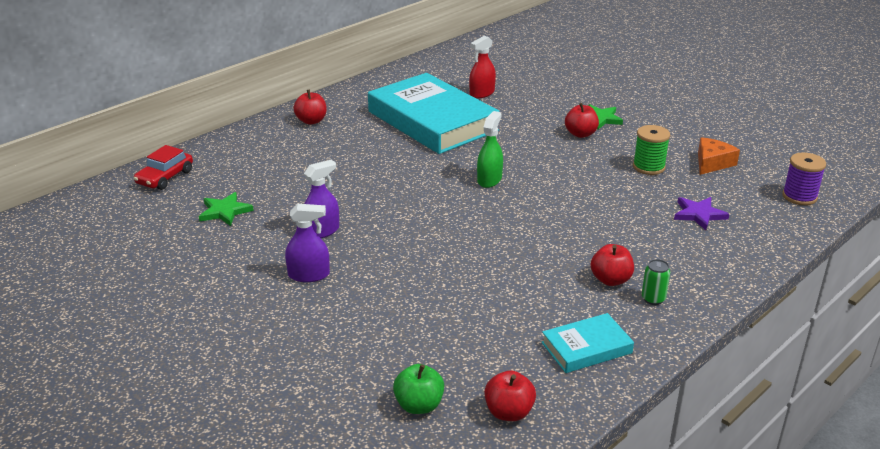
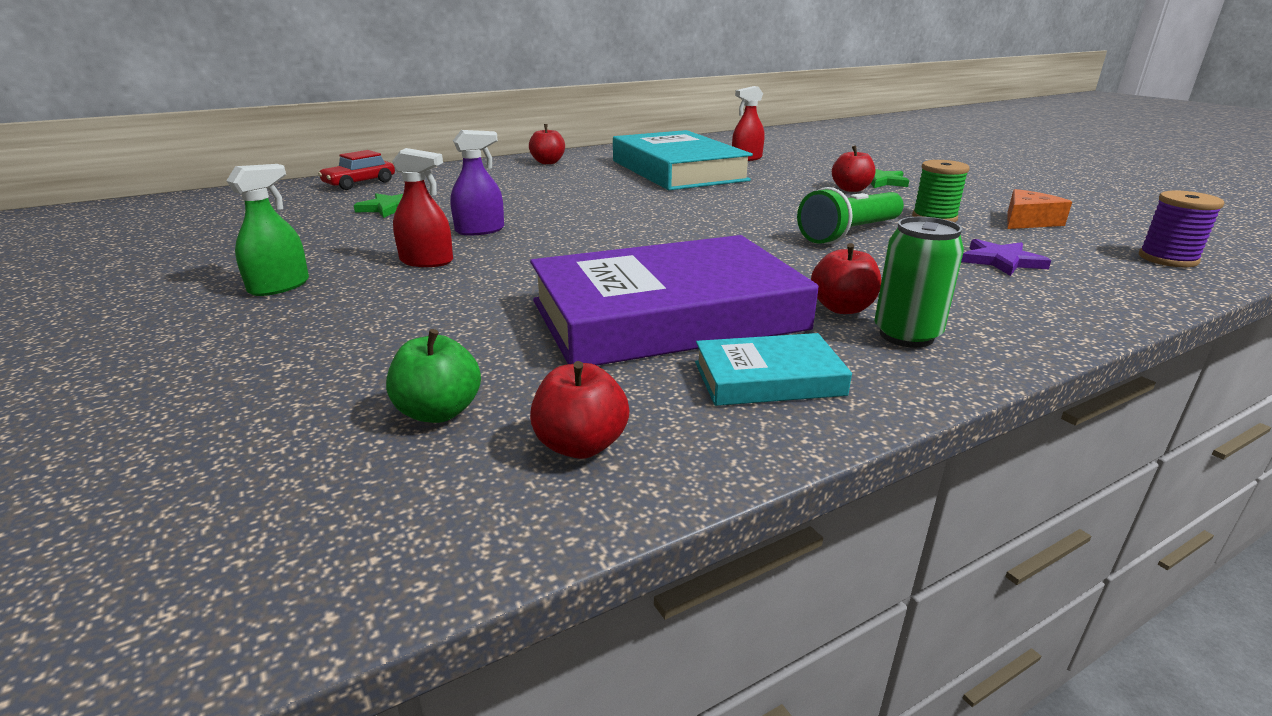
camera: 15 degrees right, 5 degrees down
(309, 275) = (426, 261): purple spray bottle -> red spray bottle
(489, 180) = (716, 211): green spray bottle -> green spray bottle (279, 286)
(506, 304) = (667, 315): none -> purple book
(595, 196) = (850, 233): none -> green flashlight
(653, 299) = (906, 335): green can -> green can, size x1.64

